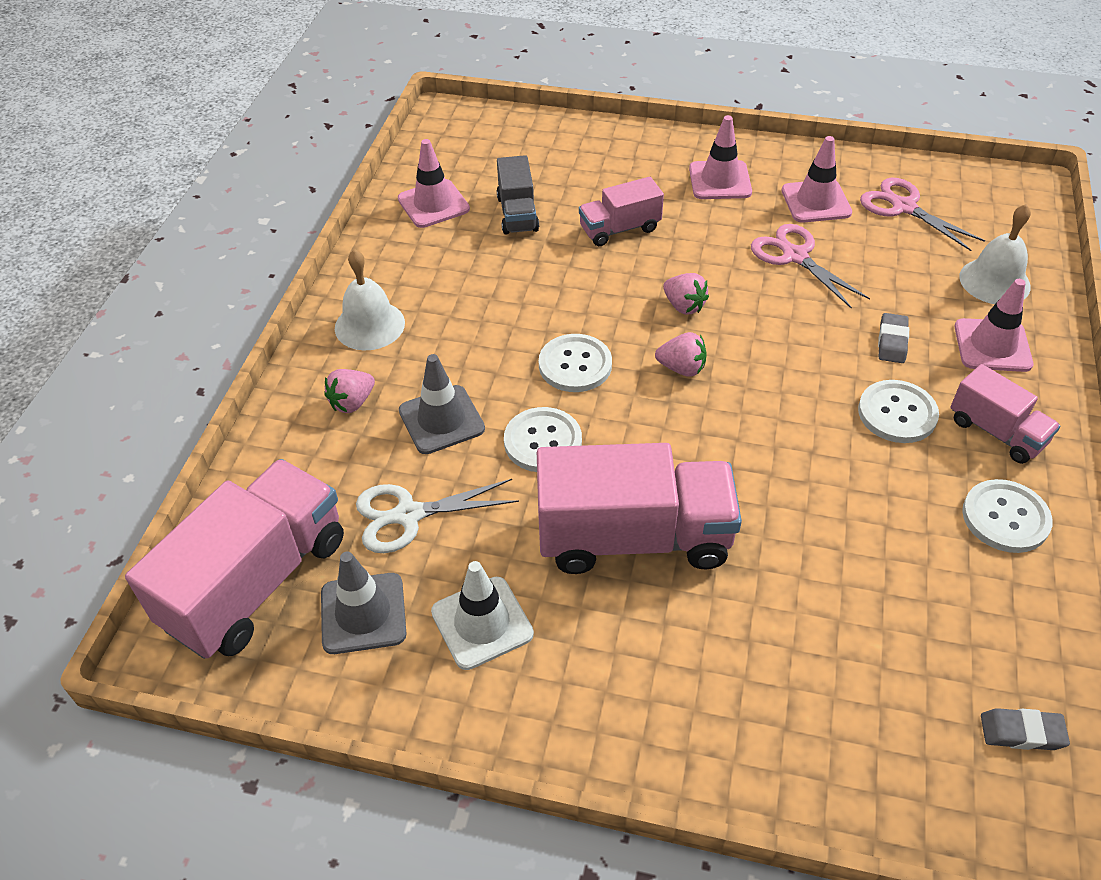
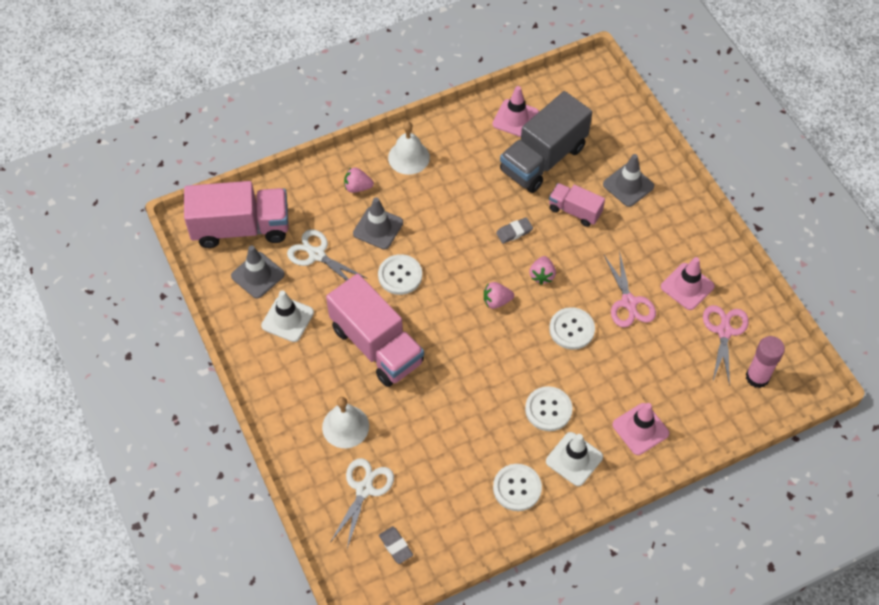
camera: 50 degrees right, 10 degrees up
(517, 214) = (543, 159): grey truck -> grey truck, size x1.87
(575, 365) = (458, 256): white button -> white button (571, 329)
(631, 171) = (628, 185): none -> grey traffic cone
(681, 368) = (496, 301): pink strawberry -> pink strawberry turned 105 degrees clockwise
(720, 180) = (661, 231): pink traffic cone -> none
(795, 256) = (629, 302): pink scissors -> pink scissors turned 150 degrees clockwise
(884, 711) = (364, 489): none -> white scissors
(892, 341) = (600, 381): grey eraser -> grey eraser (514, 232)
(988, 216) = (757, 377): none -> pink glue stick
(994, 281) = (697, 406): white bell -> white bell (345, 426)
(996, 432) = (574, 459): pink truck -> white traffic cone

